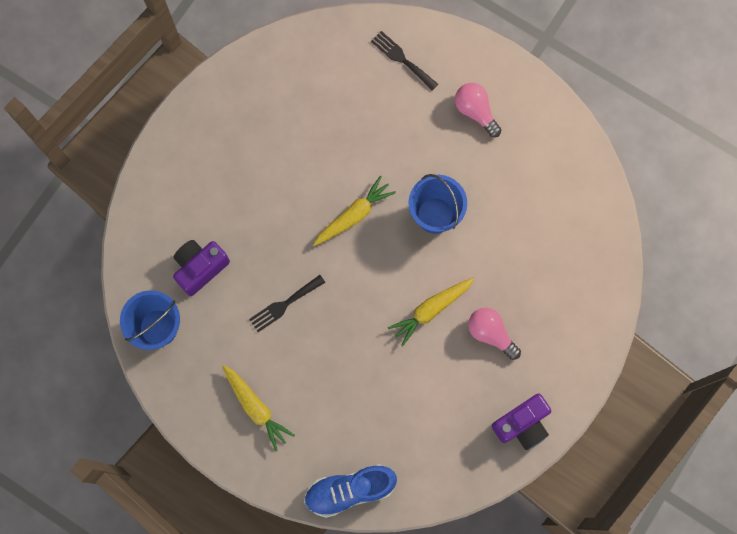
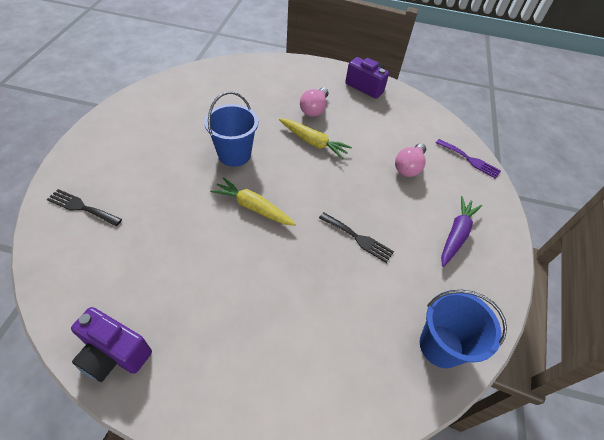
camera: 115 degrees left, 25 degrees down
(200, 268) = (359, 324): purple camera -> purple camera (114, 353)
(256, 408) = (456, 234): yellow carrot -> purple carrot
(350, 490) = (470, 160): blue shoe -> purple fork
(402, 59) = (81, 207): black fork -> black fork turned 90 degrees clockwise
(475, 111) = (132, 147): pink light bulb -> pink light bulb (409, 167)

